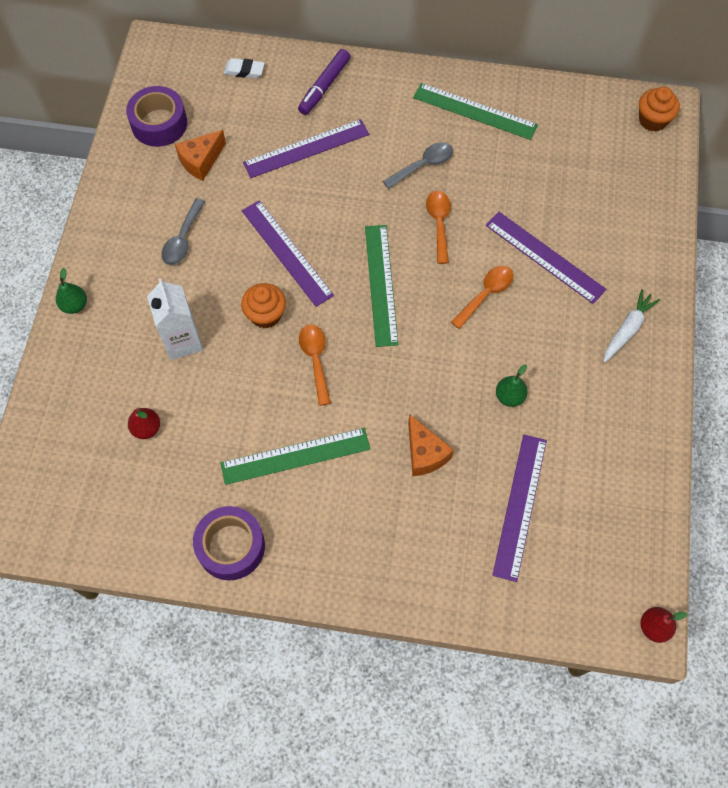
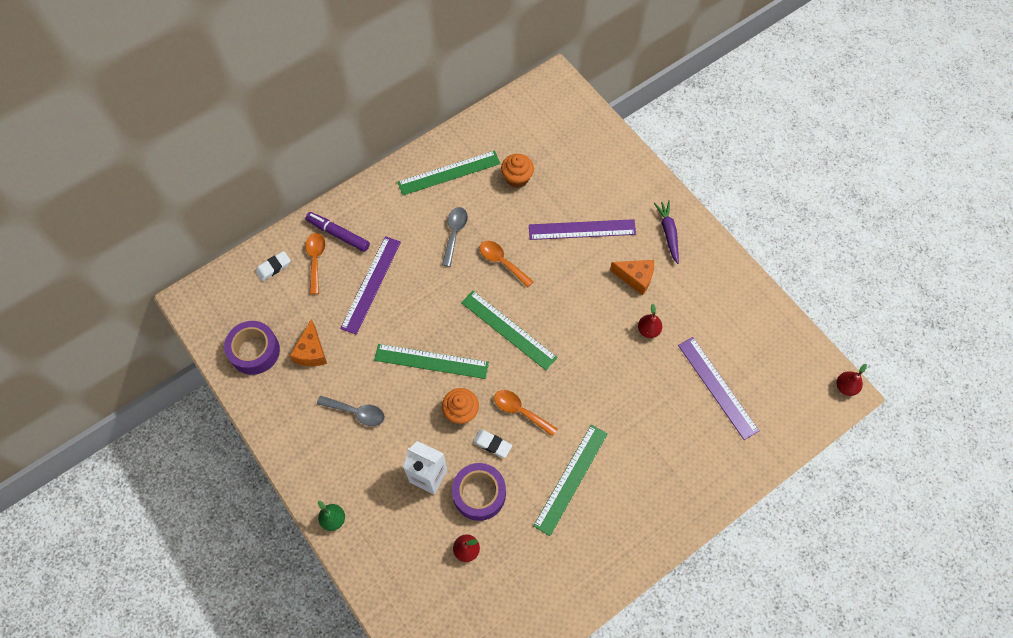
camera: 45 degrees left, 0 degrees up
(183, 239) = (356, 412): grey spoon -> grey spoon turned 45 degrees counterclockwise
(231, 546) = (593, 568): purple tape -> purple tape (479, 494)
(261, 365) = (492, 444): none -> white eraser
(286, 252) = (431, 361): purple ruler -> green ruler
(324, 86) = (338, 234): purple marker -> purple marker turned 135 degrees clockwise
(425, 453) = (639, 407): orange cheese -> orange cheese (635, 278)
(486, 294) = (573, 281): orange spoon -> orange spoon (315, 260)
(509, 396) = (648, 330): green pear -> red pear
(627, 329) = (668, 233): white carrot -> purple carrot
(652, 120) = (555, 94): orange cupcake -> orange cupcake (517, 178)

